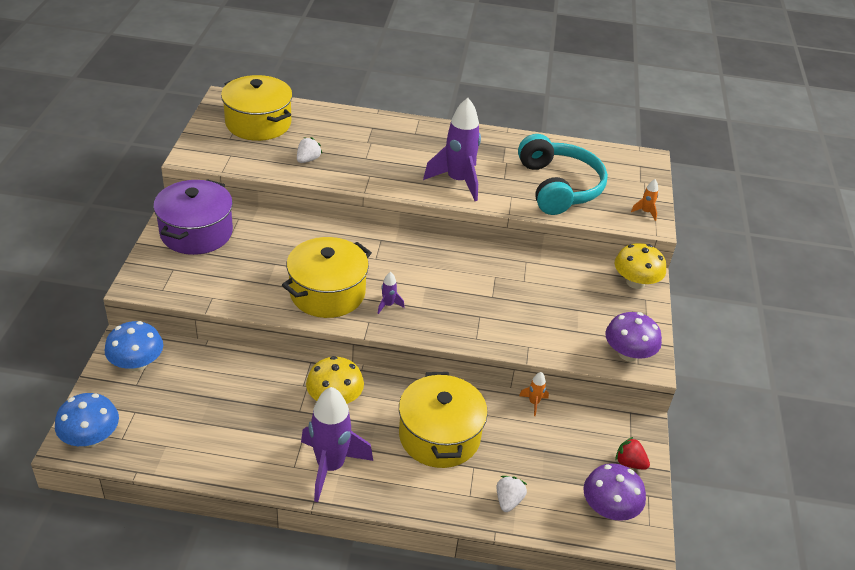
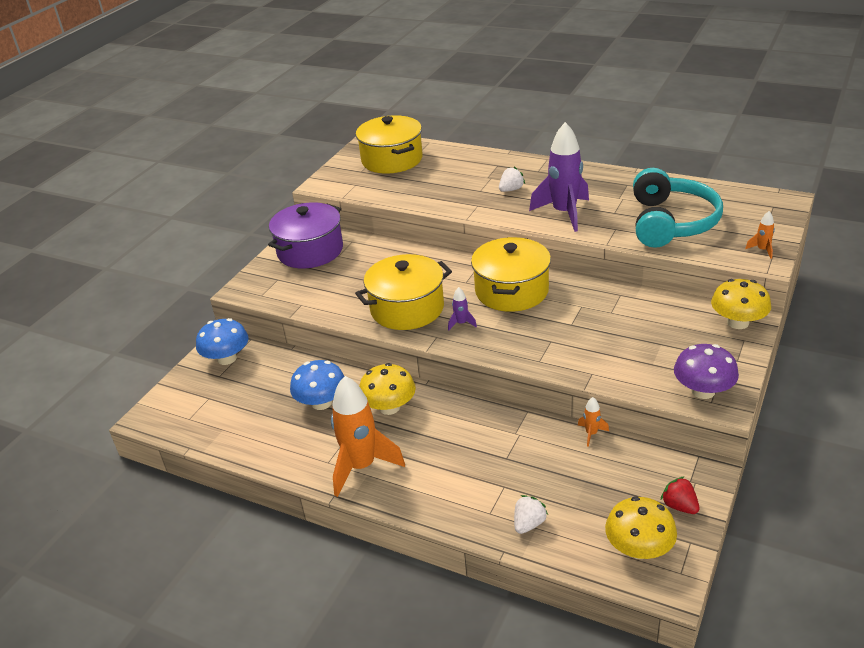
camera: 25 degrees right, 5 degrees down
(91, 437) = (164, 415): blue mushroom -> blue mushroom (321, 402)
(308, 160) = (424, 190): white strawberry -> white strawberry (511, 190)
(330, 466) = (361, 467): purple rocket -> orange rocket
(439, 436) = (479, 453): yellow pot -> yellow pot (511, 291)
(609, 508) = (639, 548): purple mushroom -> yellow mushroom

